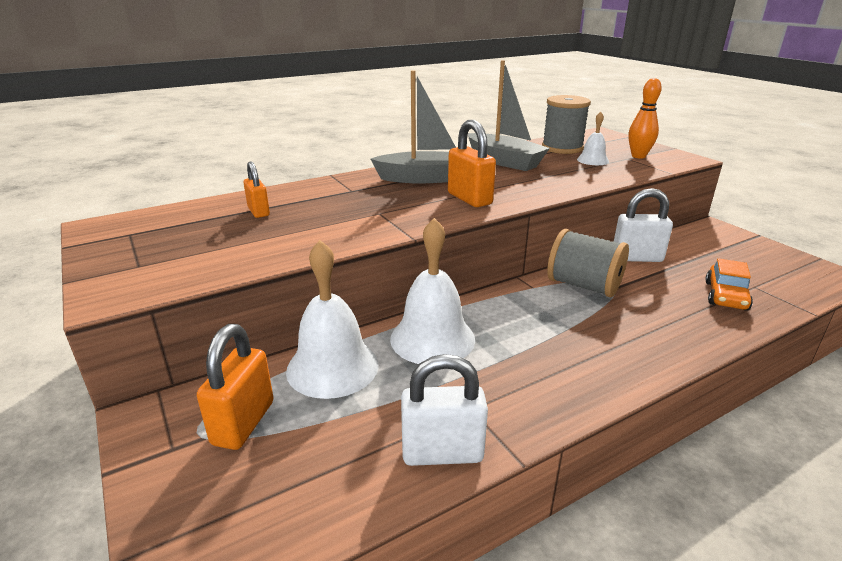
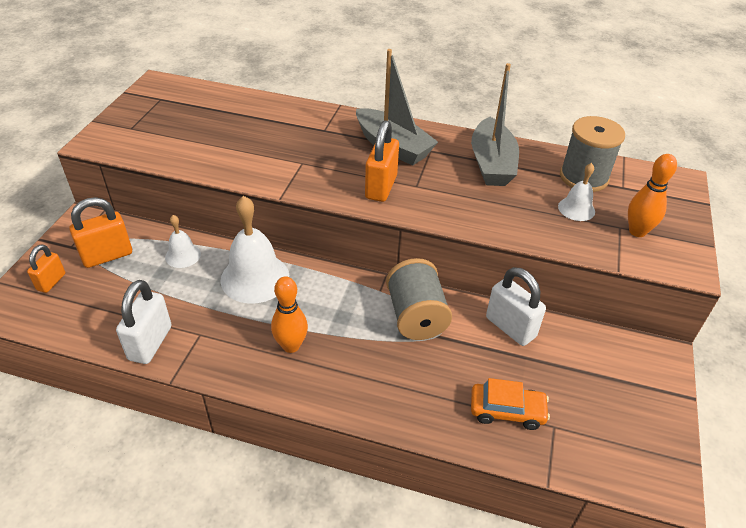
camera: 45 degrees right, 15 degrees up
(258, 212) = (241, 118): orange padlock -> orange padlock (51, 282)
(332, 367) = (183, 255): white bell -> white bell, size x0.53
(442, 453) = (150, 343): white padlock -> white padlock turned 60 degrees clockwise
(553, 359) = (291, 346): none -> orange bowling pin
(726, 296) = (507, 411): orange car -> orange car turned 150 degrees counterclockwise

